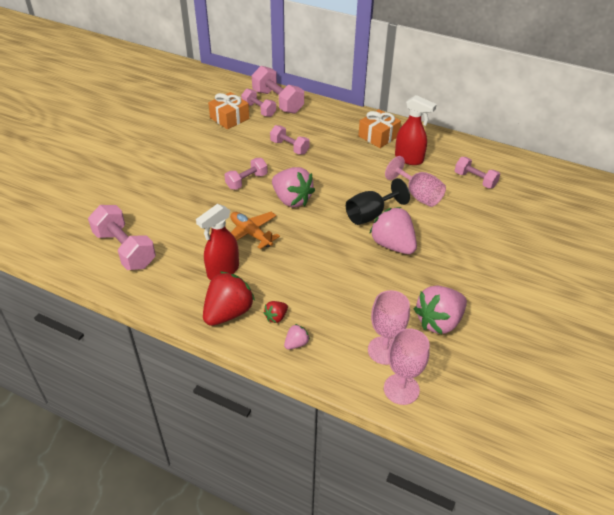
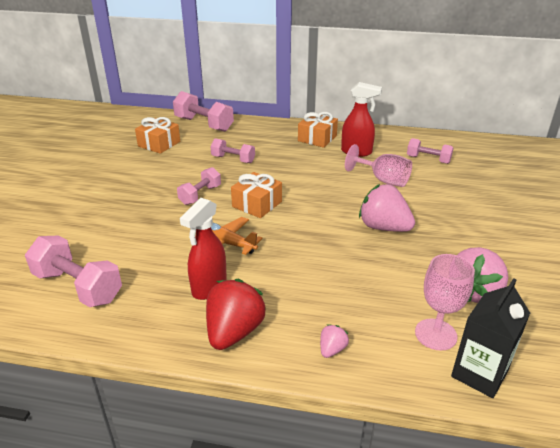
camera: 15 degrees left, 10 degrees down
(259, 110) = (187, 133): pink dumbbell -> none
(276, 317) = (294, 324): red strawberry -> none
(292, 200) = (257, 204): pink strawberry -> orange gift
(370, 215) = (346, 204): black goblet -> none
(401, 389) = (479, 373): pink goblet -> black carton

